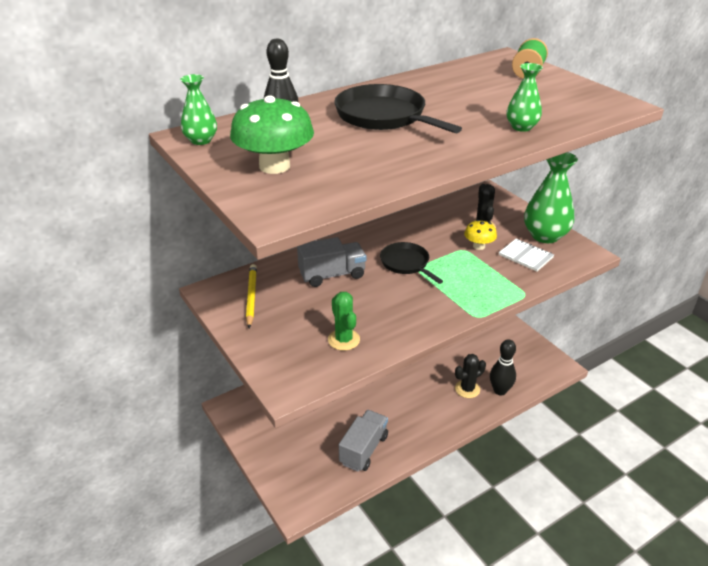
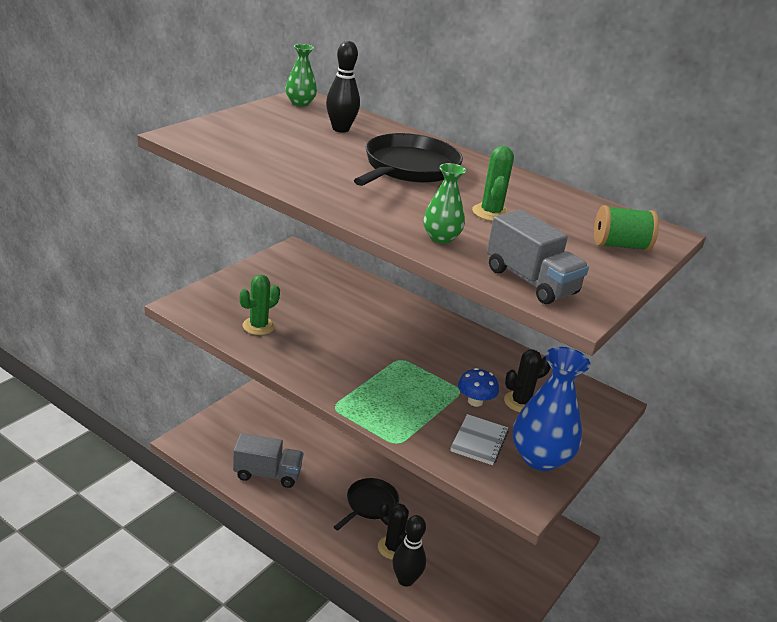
camera: 65 degrees right, 5 degrees down
(251, 296) = (298, 270): yellow pencil -> none
(274, 166) = (269, 130): green mushroom -> none
(332, 275) = (356, 308): grey truck -> grey truck (531, 281)
(406, 263) = (404, 351): black pan -> black pan (369, 504)
(475, 102) = (491, 213): none -> green cactus
(479, 246) = (475, 401): yellow mushroom -> blue mushroom
(545, 236) = (540, 458): green vase -> blue vase

